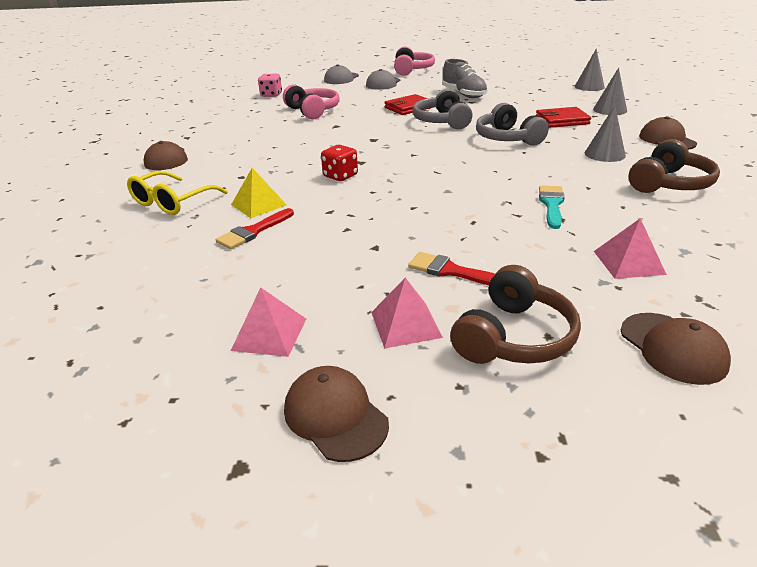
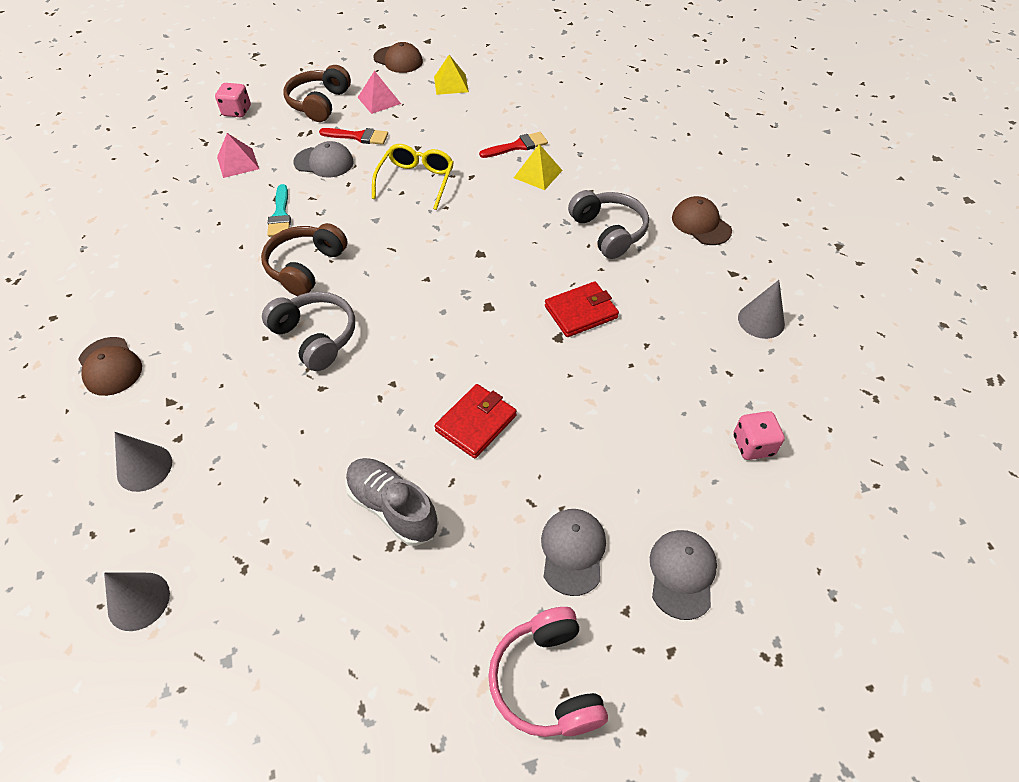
camera: 160 degrees right, 20 degrees up
(172, 202) = (616, 164): yellow glasses -> yellow glasses (416, 181)
(253, 231) = (517, 146): red brush -> red brush turned 45 degrees clockwise
(269, 334) = (451, 84): pink pyramid -> yellow pyramid
(313, 111) = (625, 383): pink headphones -> none
(340, 176) = (488, 225): red dice -> none
(442, 121) = (410, 376): grey headphones -> grey headphones (608, 232)
(503, 247) = (324, 162): none -> grey cap
(562, 120) = (232, 409): red wallet -> red wallet (581, 312)
(604, 154) = (203, 315): grey cone -> grey cone (761, 321)
(669, 184) = (160, 265): brown headphones -> brown headphones (306, 267)
(672, 348) = (237, 111): brown cap -> pink dice

